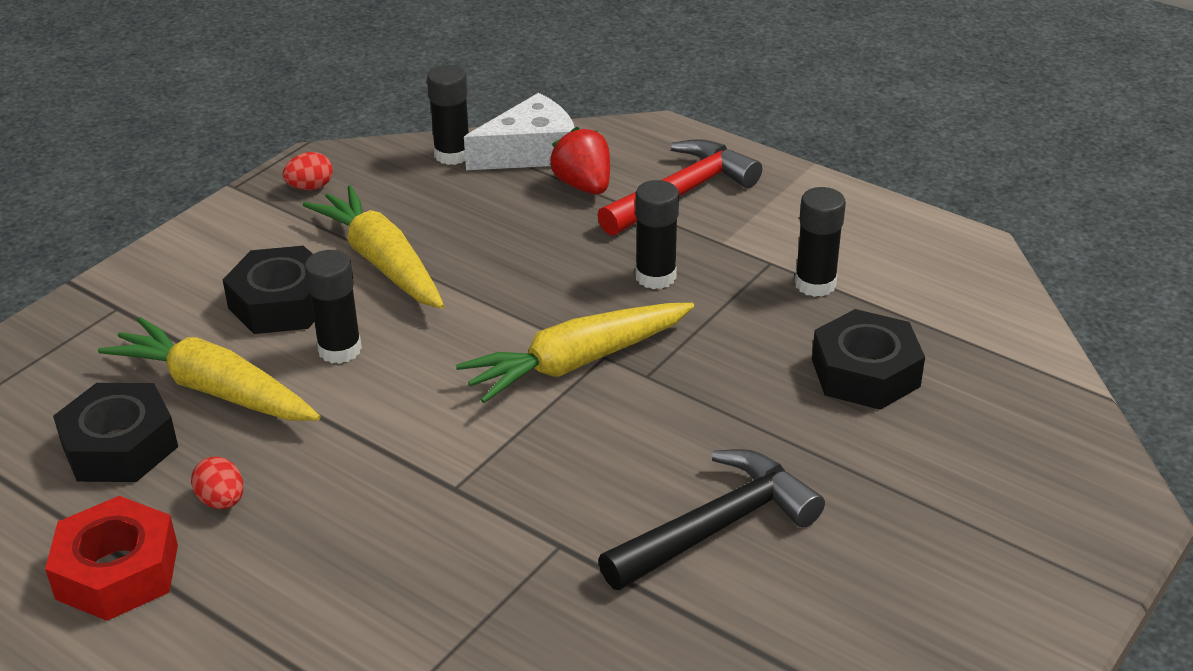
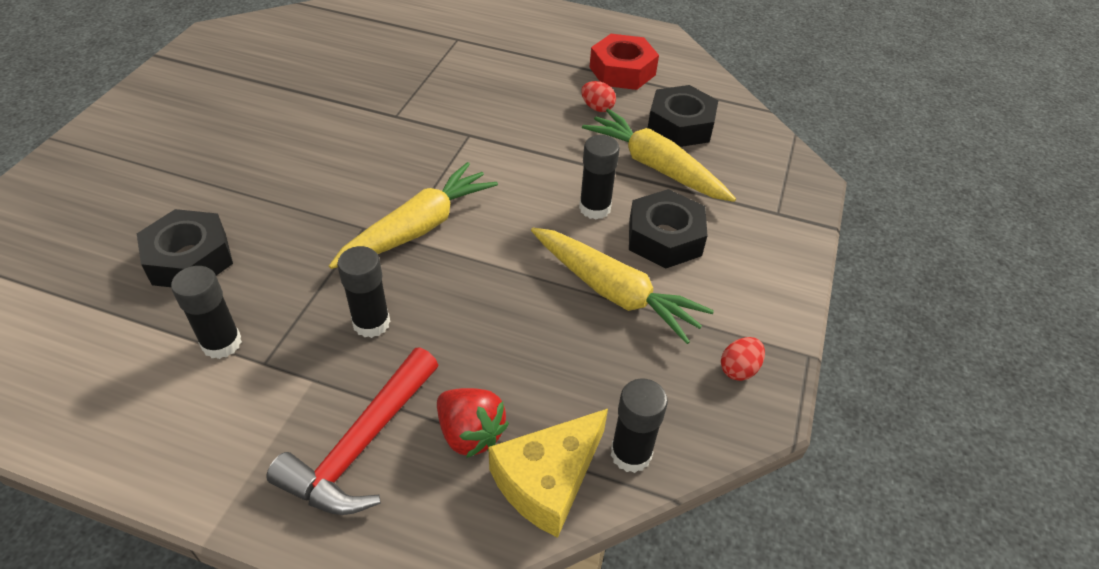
camera: 160 degrees right, 10 degrees up
(215, 389) = (655, 166): yellow carrot -> yellow carrot turned 150 degrees counterclockwise
(530, 152) = (548, 480): white cheese -> yellow cheese
(717, 526) = (303, 138): black hammer -> none

